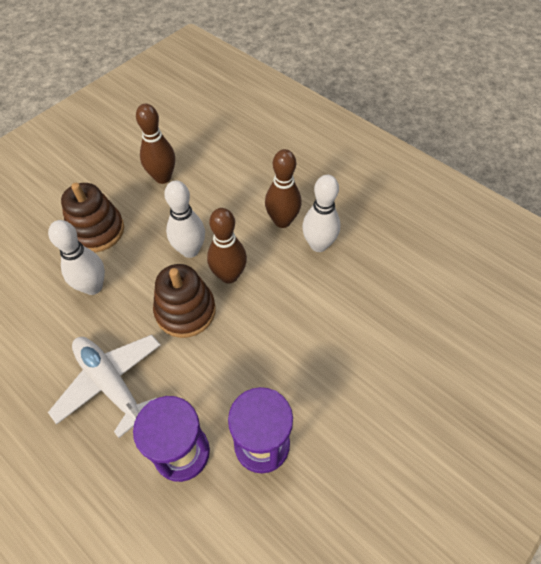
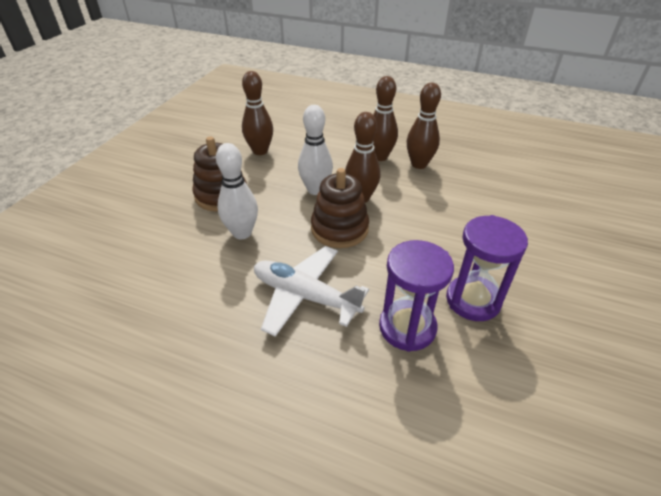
camera: 20 degrees left, 15 degrees down
(318, 245) = (419, 164): white bowling pin -> brown bowling pin

